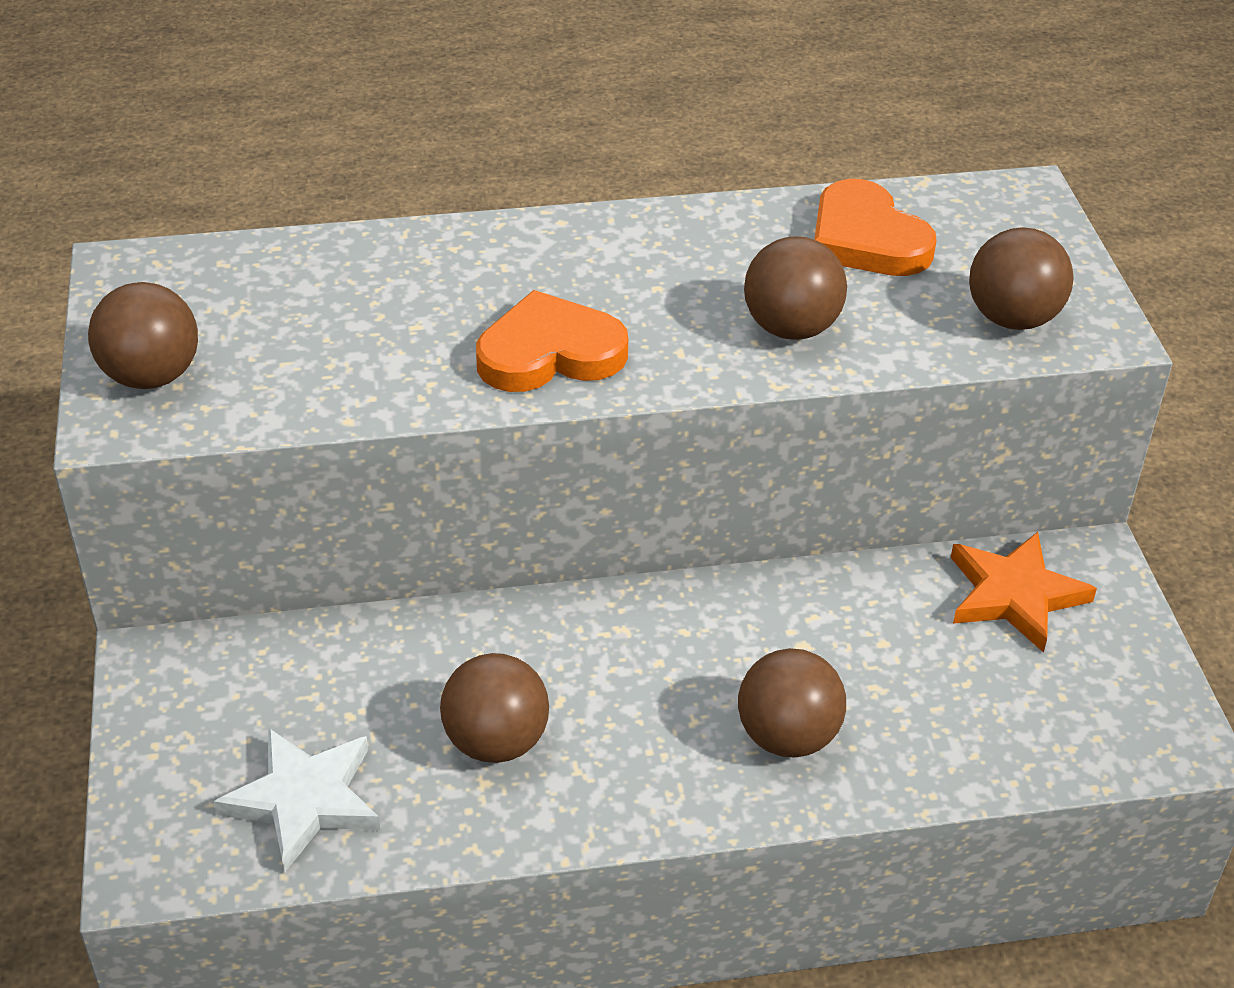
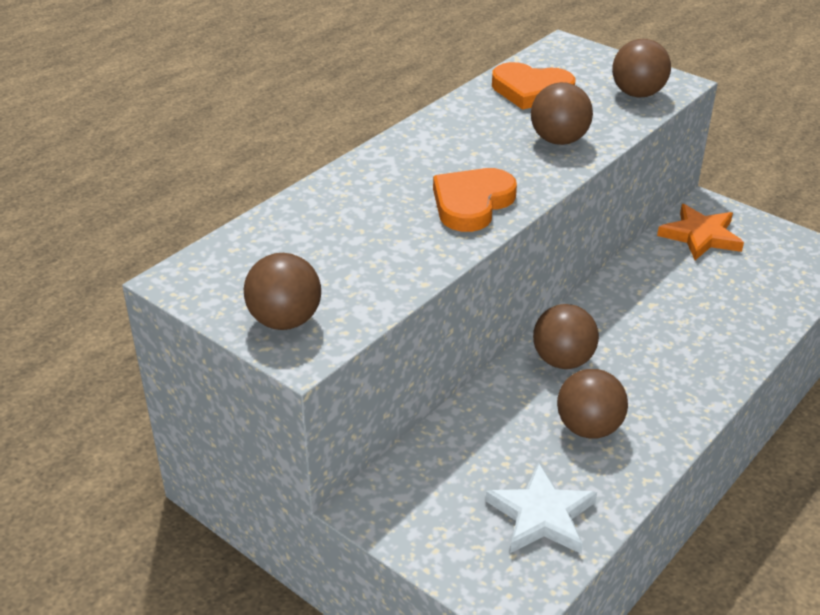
camera: 40 degrees left, 5 degrees down
(787, 736) = (700, 344): brown ball -> brown ball (563, 360)

